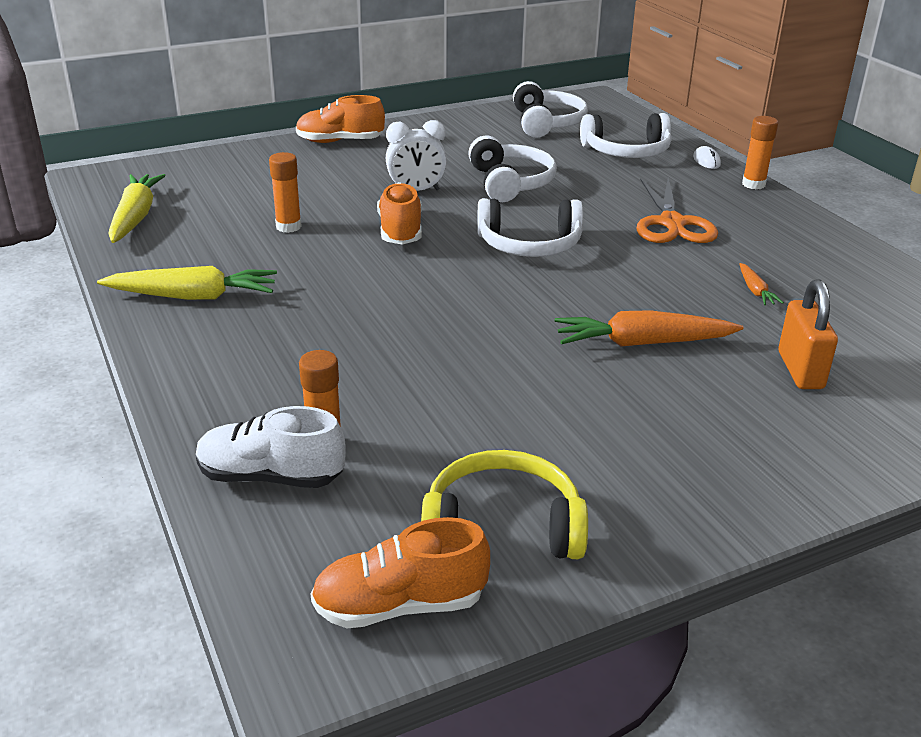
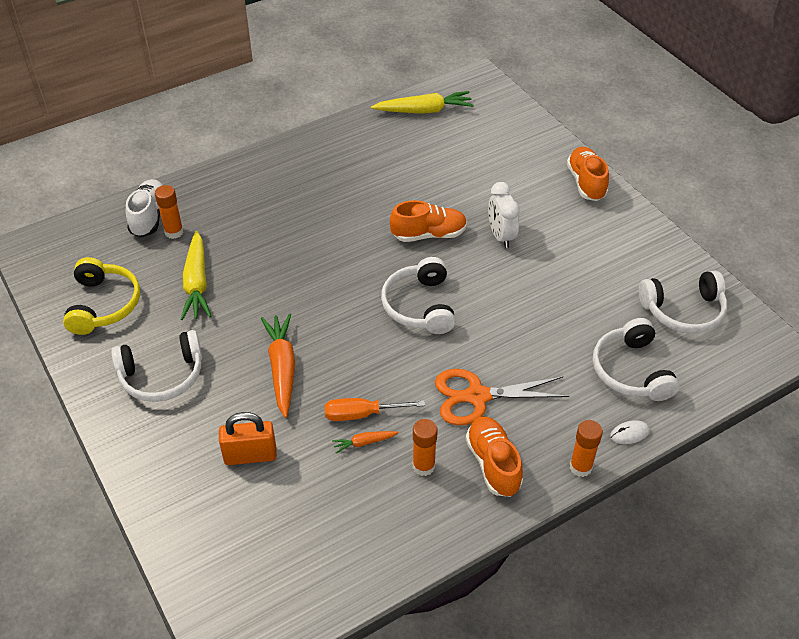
camera: 85 degrees right, 15 degrees up
(193, 296) = (323, 156): yellow carrot -> yellow carrot (197, 283)
(288, 227) = (424, 179): orange glue stick -> orange glue stick (423, 466)
(399, 605) = (55, 272): orange shoe -> orange shoe (493, 464)
(510, 183) = (532, 290): white headphones -> white headphones (162, 376)
(712, 290) = (362, 414): none -> orange screwdriver

